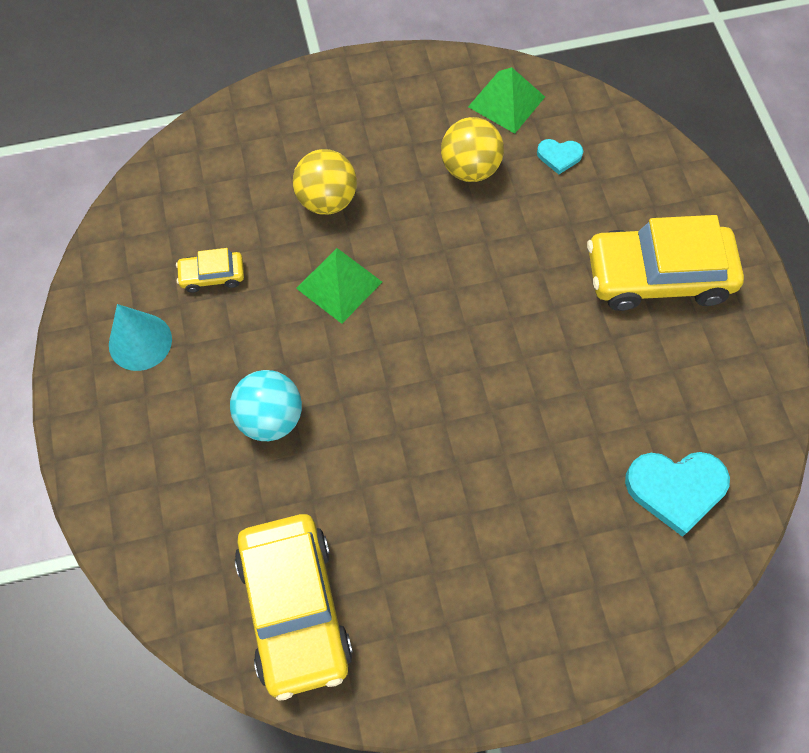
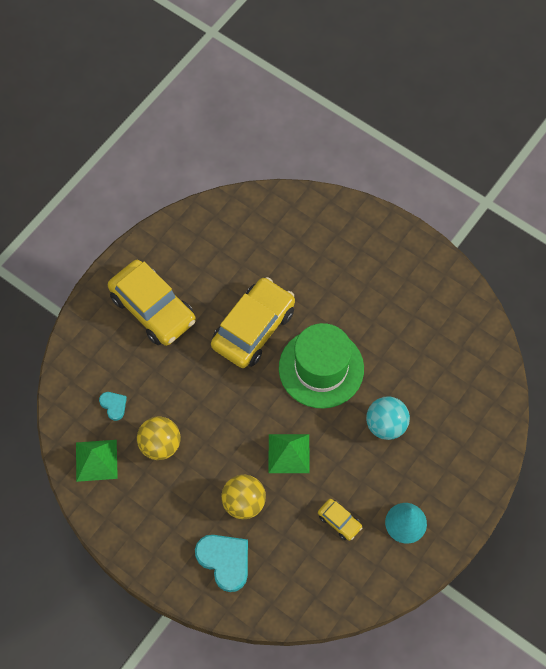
camera: 130 degrees left, 0 degrees up
(295, 608) = (456, 342): yellow car -> yellow car (253, 328)
(412, 403) = (321, 368): none -> green hat
(676, 489) = (263, 232): turquoise heart -> turquoise heart (225, 561)

